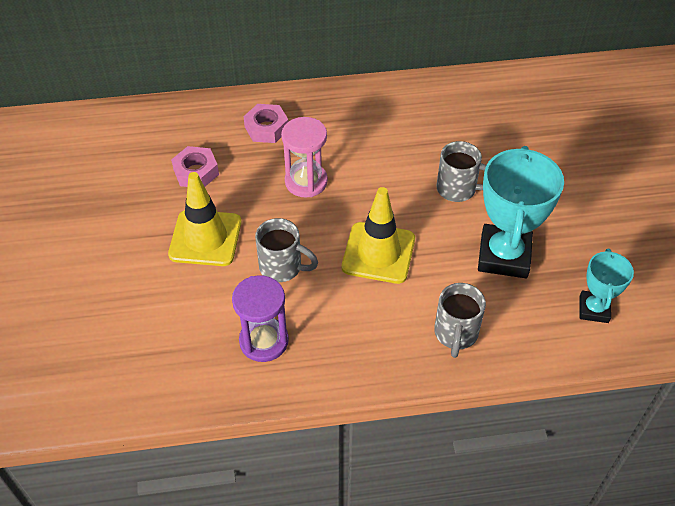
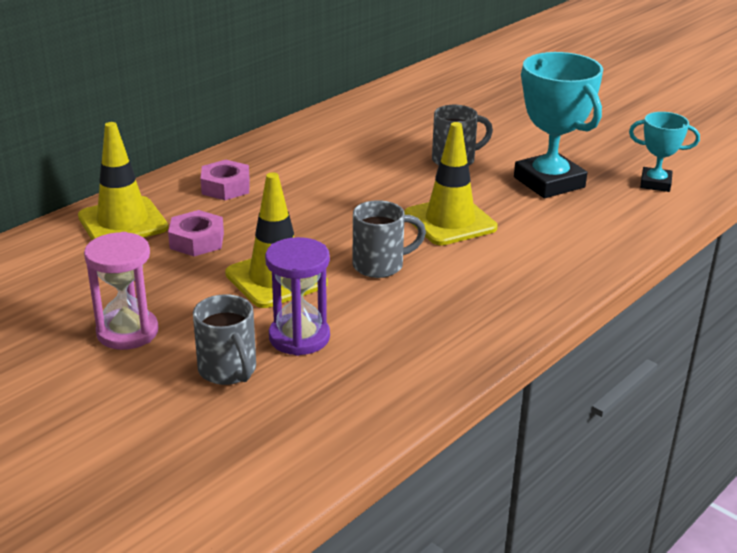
camera: 40 degrees left, 20 degrees down
(171, 128) = (123, 222): none -> yellow traffic cone
(264, 341) = (437, 317): purple hourglass -> purple hourglass (299, 337)
(306, 181) = (317, 205): pink hourglass -> pink hourglass (127, 332)
(455, 334) = (584, 240): grey mug -> grey mug (228, 371)
(594, 309) = (655, 183): turquoise trophy -> turquoise trophy turned 45 degrees counterclockwise

